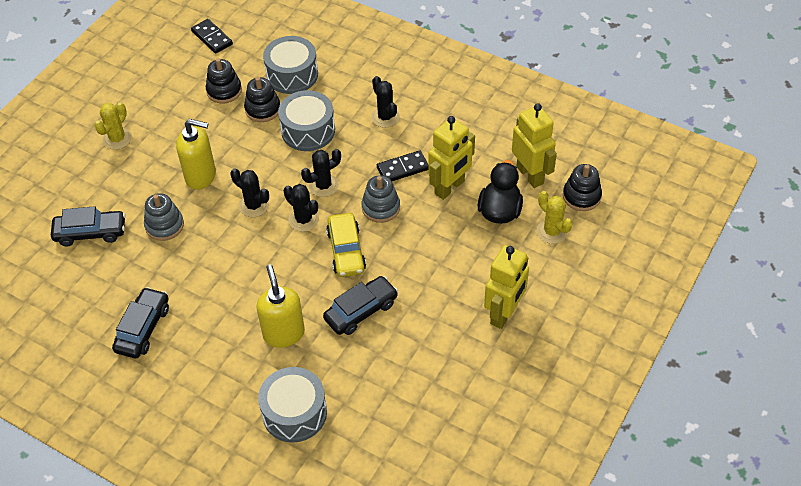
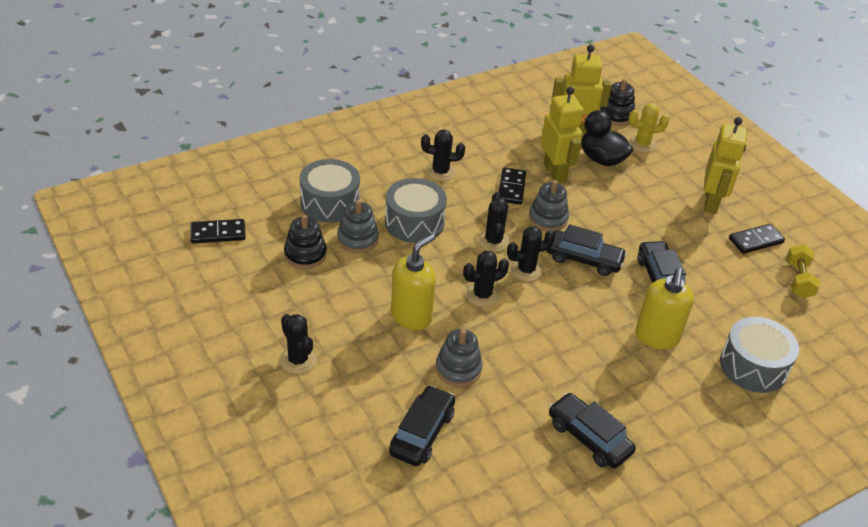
camera: 65 degrees left, 10 degrees down
(117, 139) = (298, 360): yellow cactus -> black cactus
(263, 109) = (357, 239): black stacking toy -> grey stacking toy
(283, 333) = (656, 337): yellow soap dispenser -> yellow soap dispenser turned 90 degrees counterclockwise
(346, 251) = (584, 259): yellow car -> black car
(440, 416) = (798, 280): none -> yellow dumbbell
(474, 365) = (755, 241): none -> black domino
(504, 313) = (711, 203): yellow robot -> yellow robot turned 45 degrees clockwise

